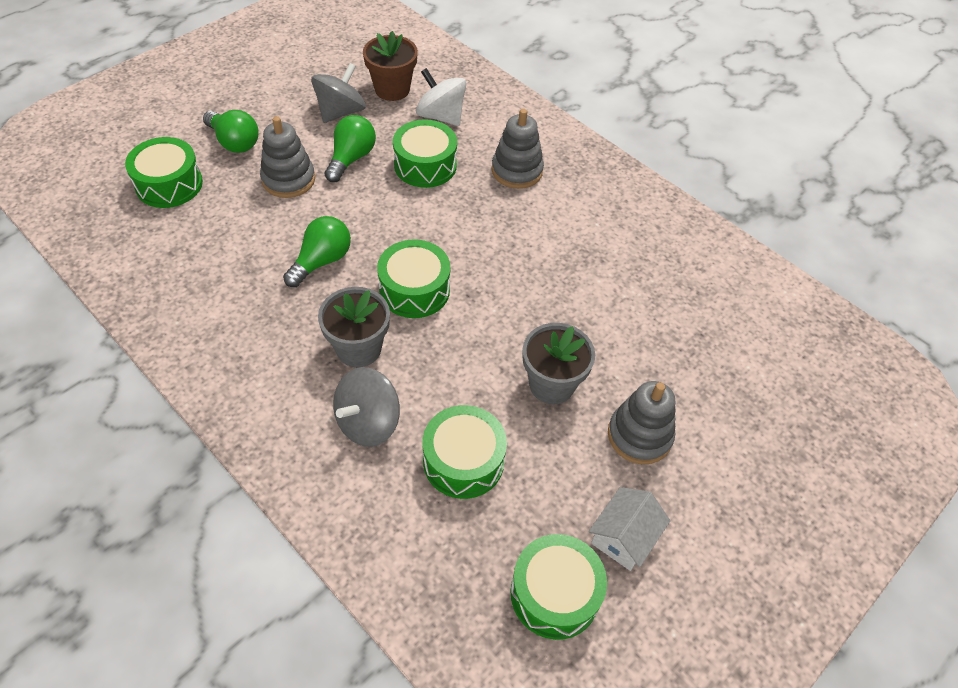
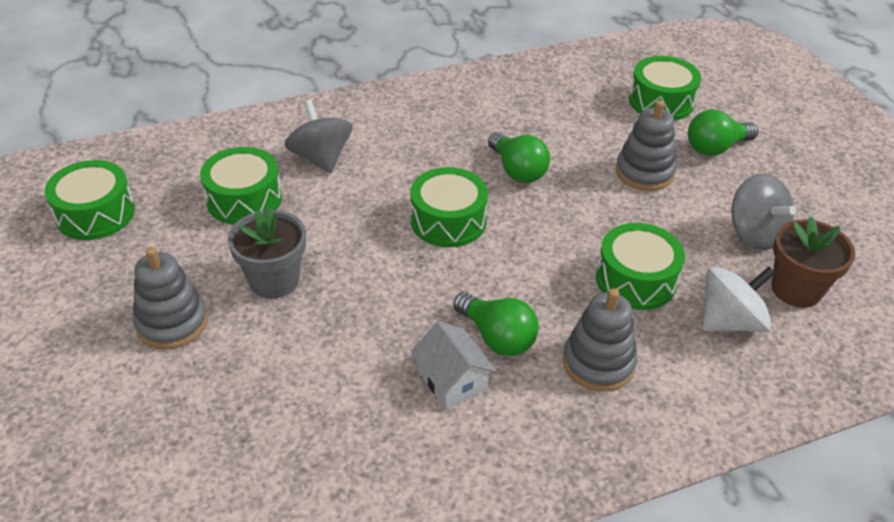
camera: 115 degrees right, 10 degrees down
(351, 158) = (665, 223): green light bulb -> green light bulb (497, 337)
(358, 348) = (399, 170): grey flower pot -> none
(624, 537) = (96, 271): white house -> white house (452, 380)

